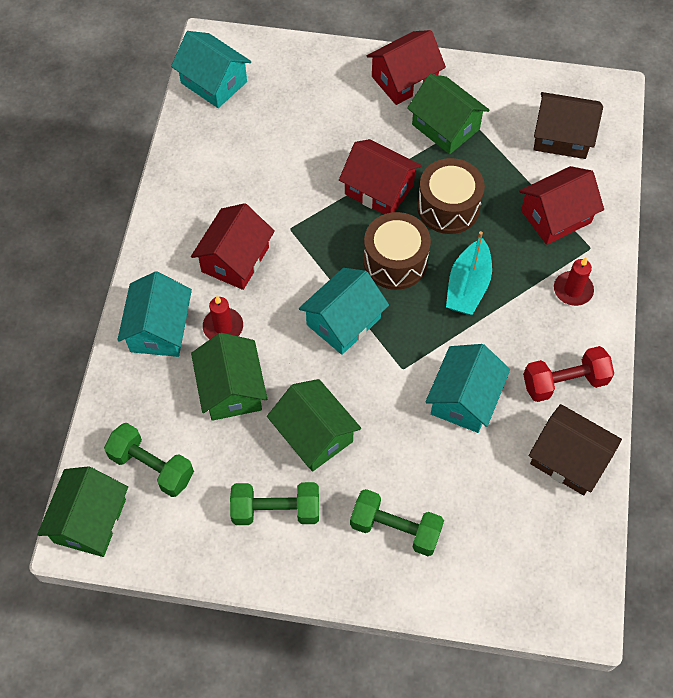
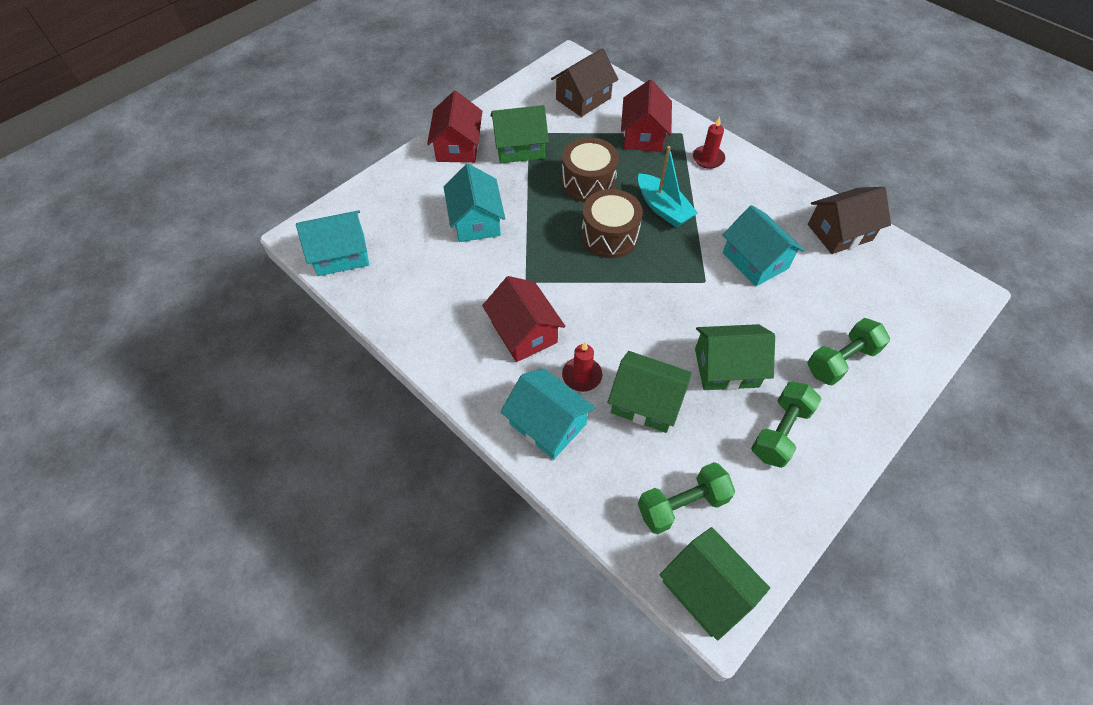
camera: 55 degrees left, 5 degrees down
(343, 321) = (637, 294): turquoise house -> turquoise house (476, 221)
(379, 189) = (539, 211): red house -> none
(564, 382) = (777, 201): red dumbbell -> none

